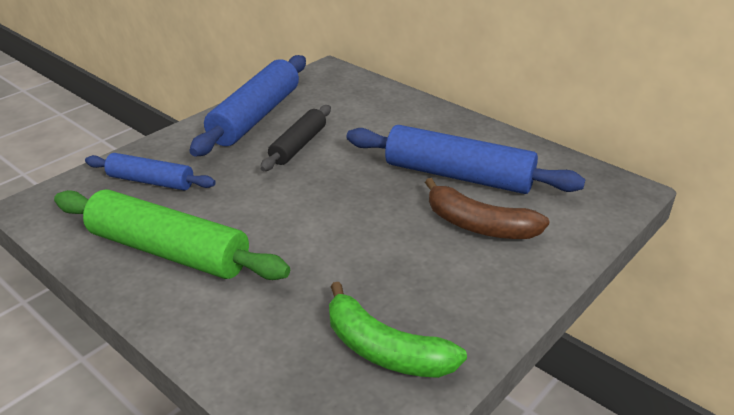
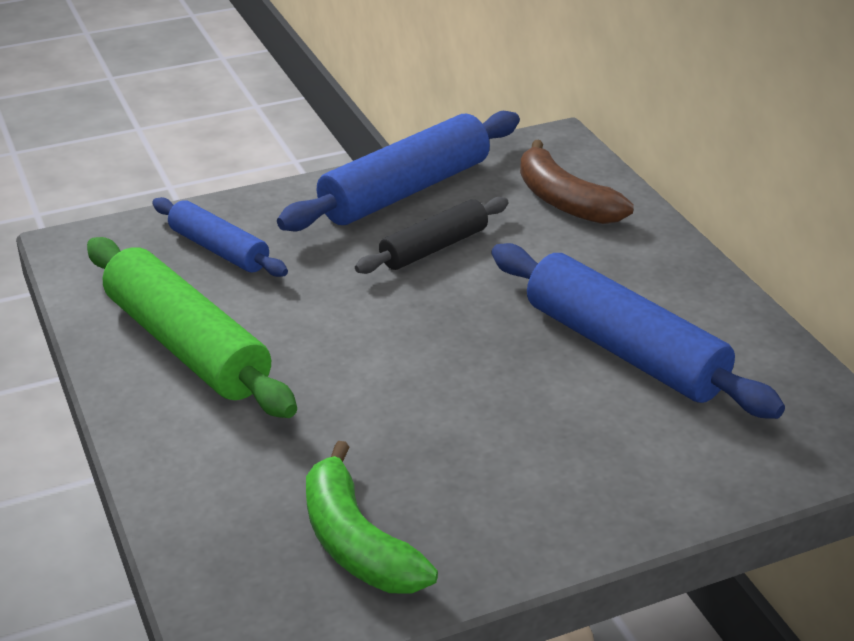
camera: 25 degrees right, 0 degrees up
(479, 225) = (597, 427): brown banana -> brown banana (564, 201)

